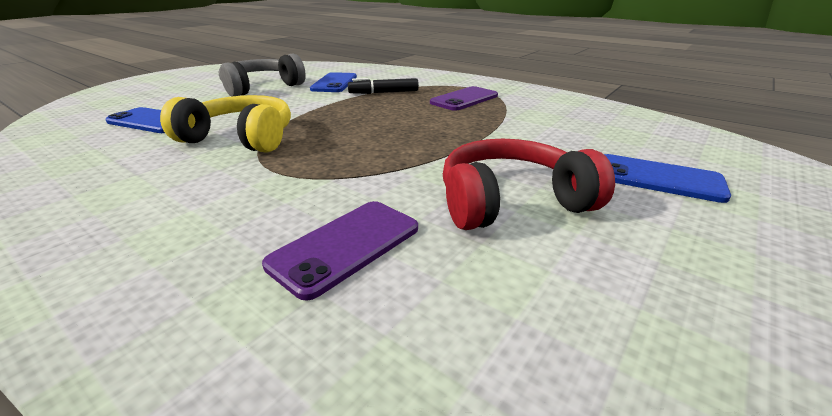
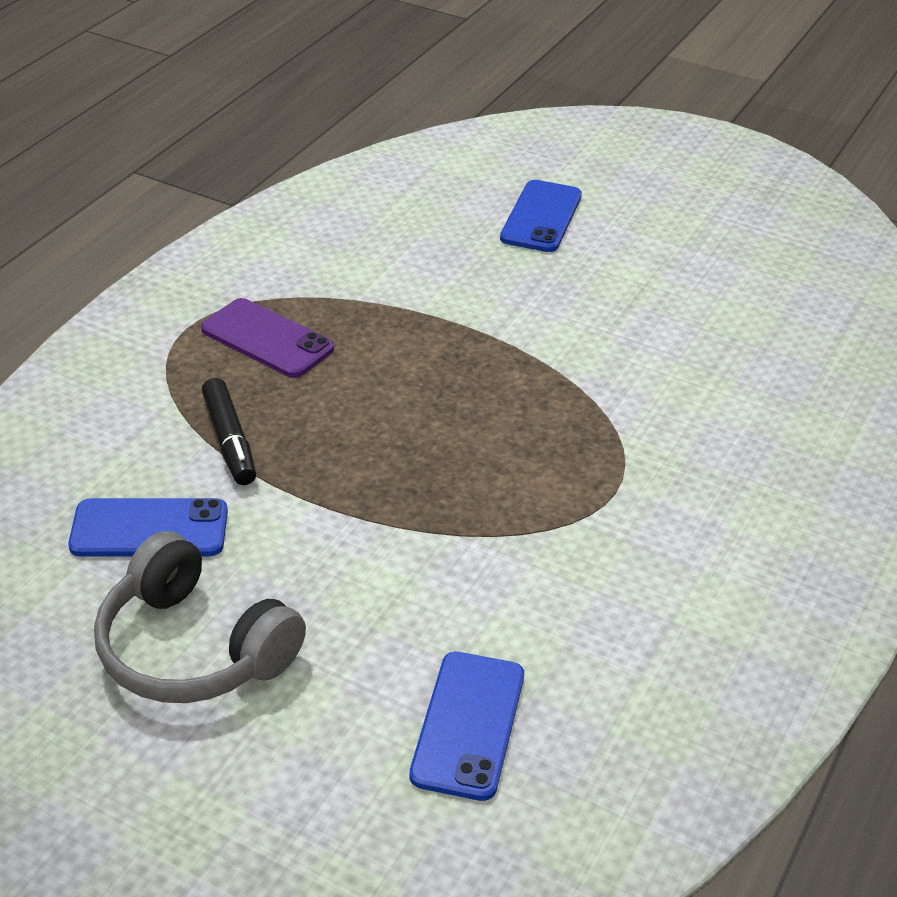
camera: 100 degrees left, 10 degrees up
(241, 138) = (519, 561): yellow headphones -> none
(346, 246) = (741, 399): purple phone -> none
(511, 201) = (625, 308): red headphones -> none

